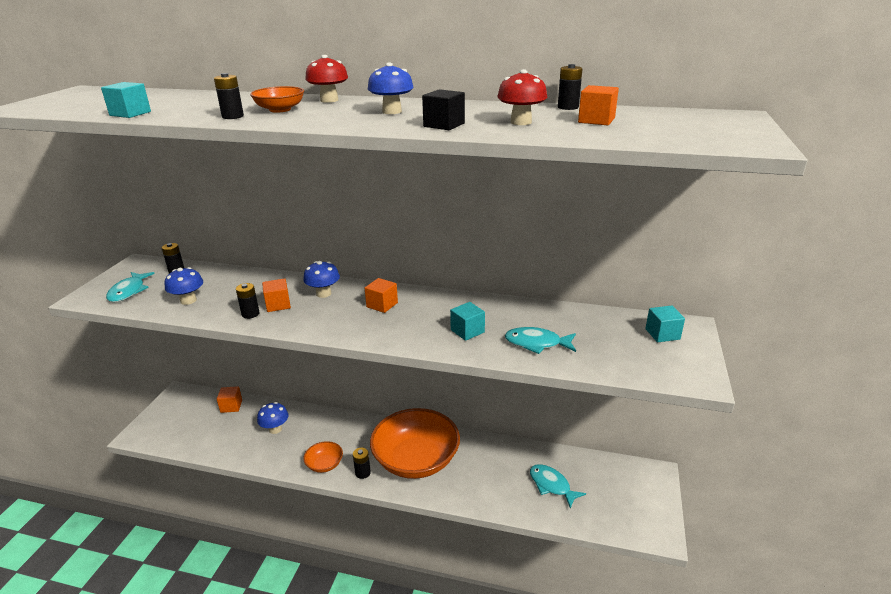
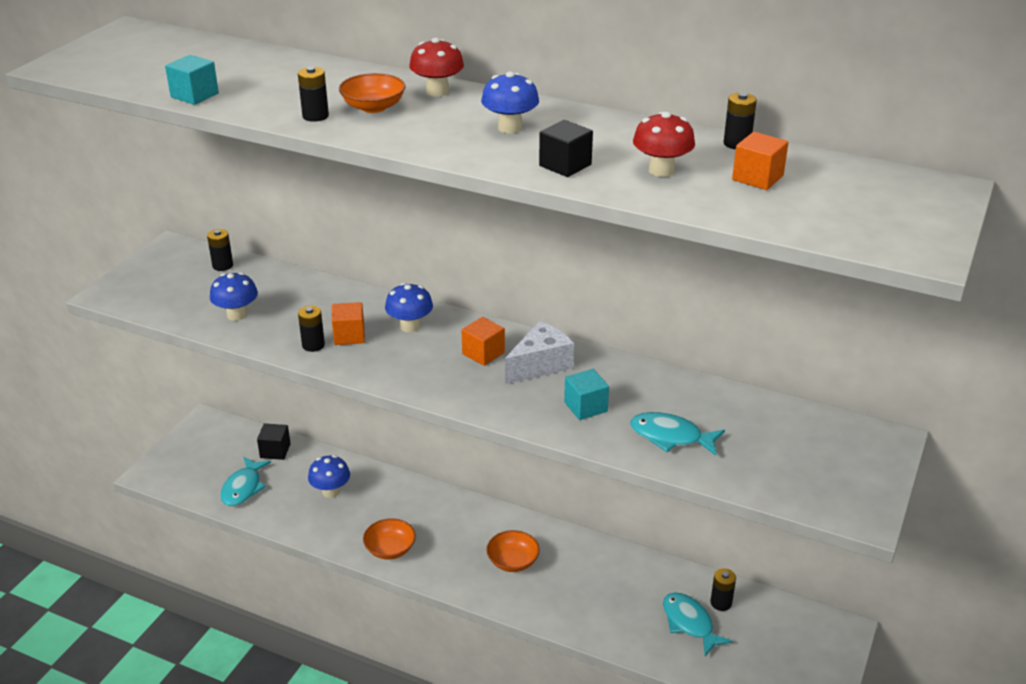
camera: 10 degrees right, 5 degrees up
(129, 291) = (163, 291): turquoise fish -> turquoise fish (243, 488)
(231, 406) = (275, 451): orange cube -> black cube
(363, 473) = (438, 568): black battery -> black battery (721, 603)
(416, 460) = (513, 561): orange bowl -> orange bowl, size x0.44
(426, 307) = (540, 365): none -> white cheese
(662, 334) = (844, 446): turquoise cube -> none

